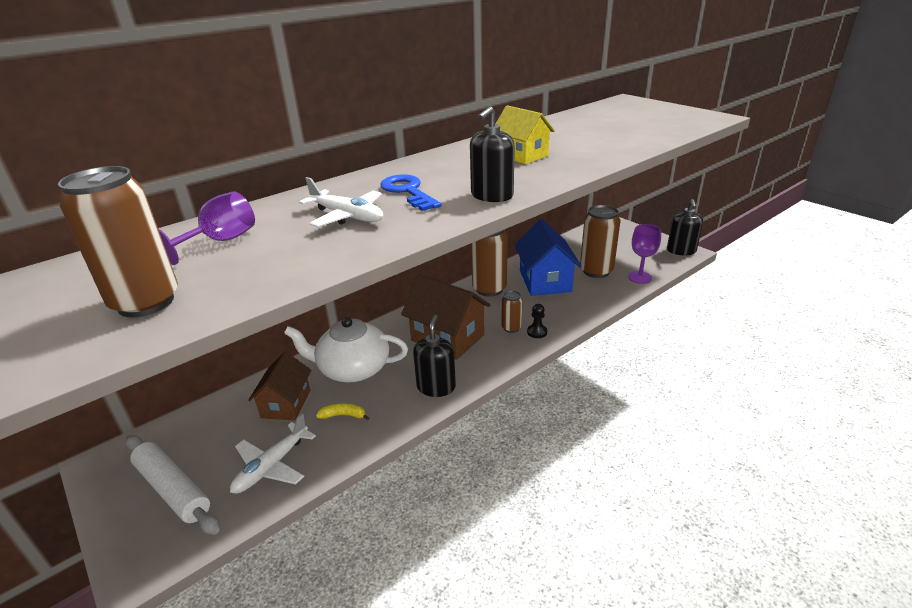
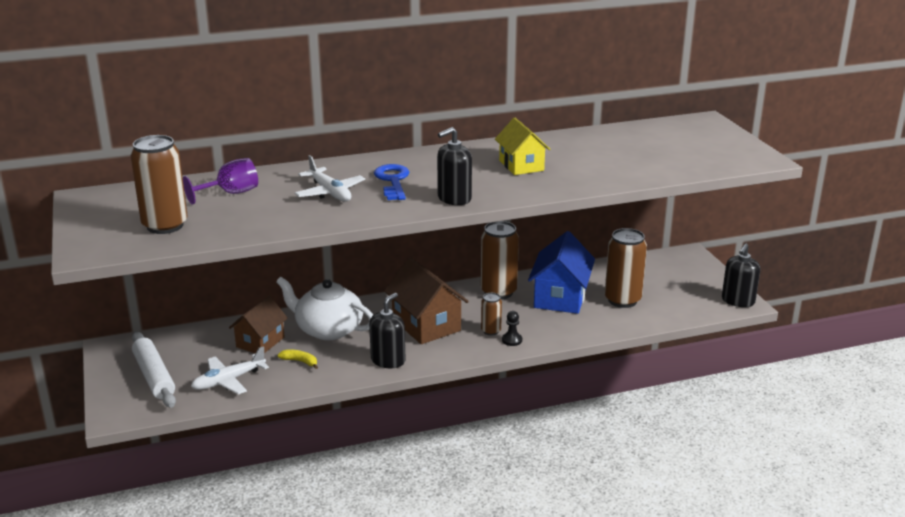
camera: 20 degrees right, 5 degrees down
(640, 277) = (662, 316): purple goblet -> none

